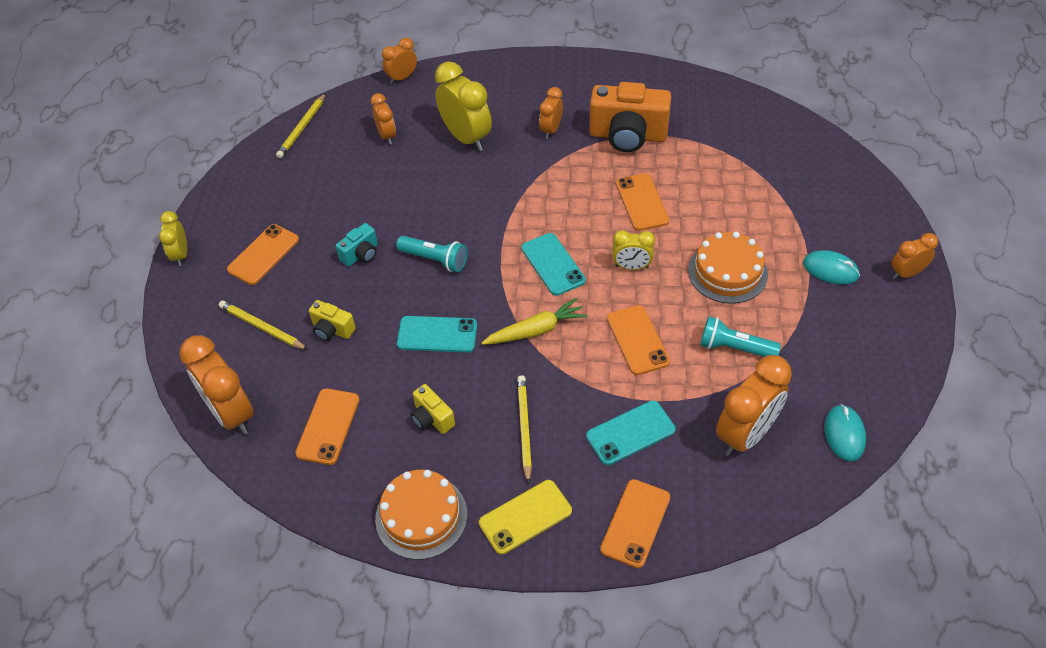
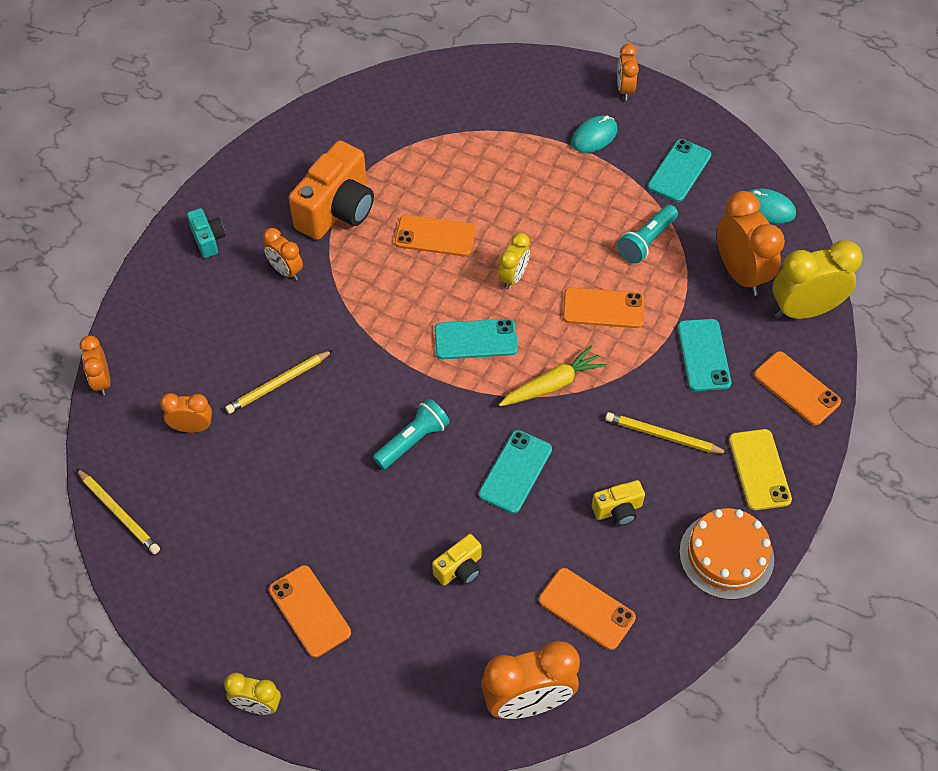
camera: 70 degrees left, 5 degrees up
(262, 327) = (420, 640): yellow pencil -> yellow pencil (278, 383)
(361, 254) = (365, 509): turquoise camera -> turquoise camera (208, 240)
(466, 138) = (247, 351): yellow clock -> yellow clock (804, 310)
(535, 330) = (552, 385): yellow carrot -> yellow carrot turned 60 degrees clockwise
(727, 272) = (558, 208): orange cake -> none
(838, 347) = (679, 171): none -> turquoise phone

